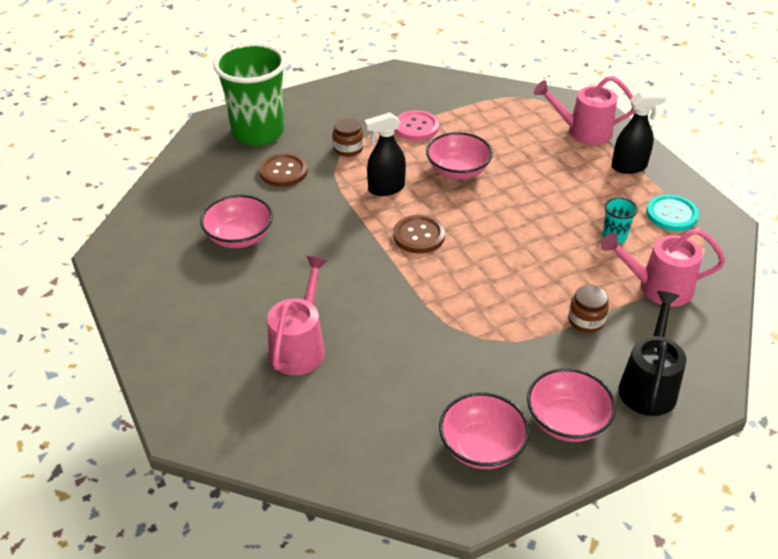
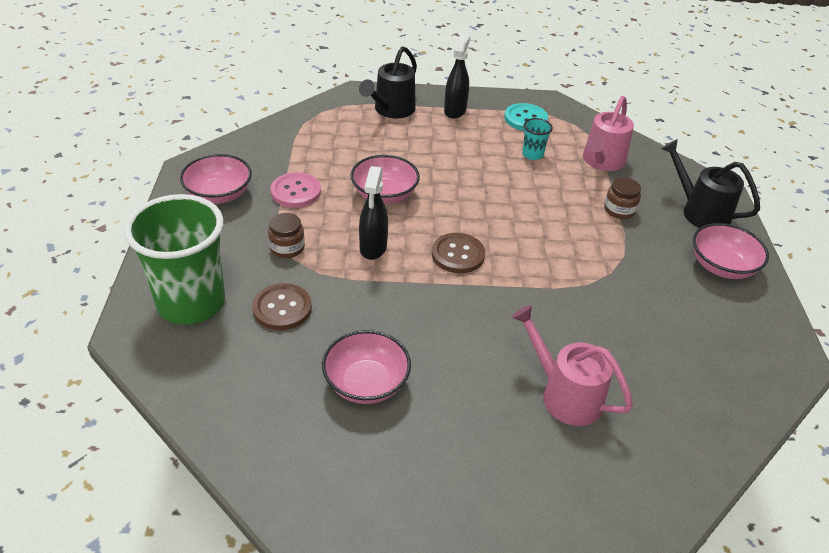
camera: 65 degrees left, 0 degrees up
(481, 447) = (734, 323): pink bowl -> pink bowl (219, 194)
(582, 132) = (391, 110): pink watering can -> black watering can

